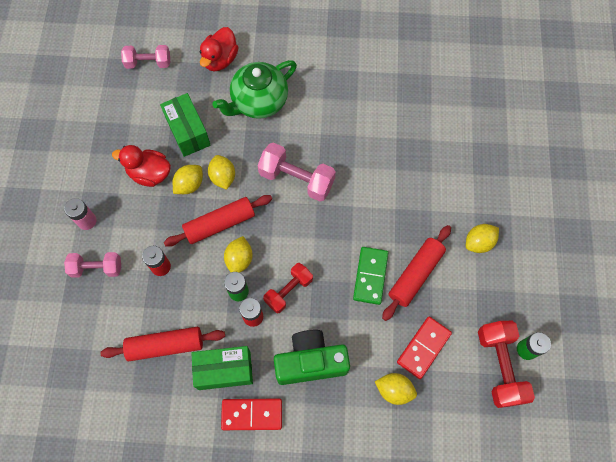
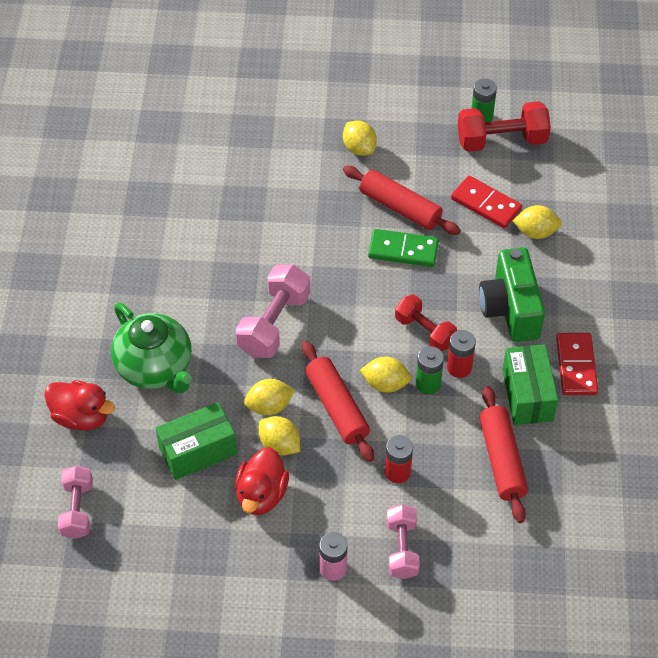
camera: 90 degrees left, 15 degrees down
(394, 390) = (535, 232): yellow lemon -> yellow lemon turned 75 degrees clockwise

